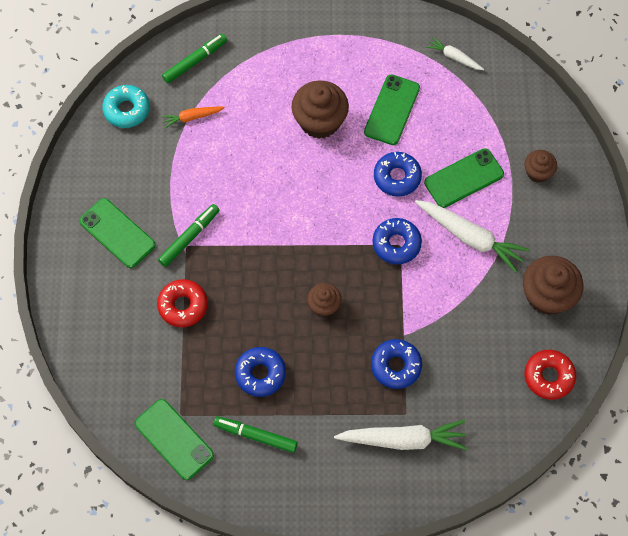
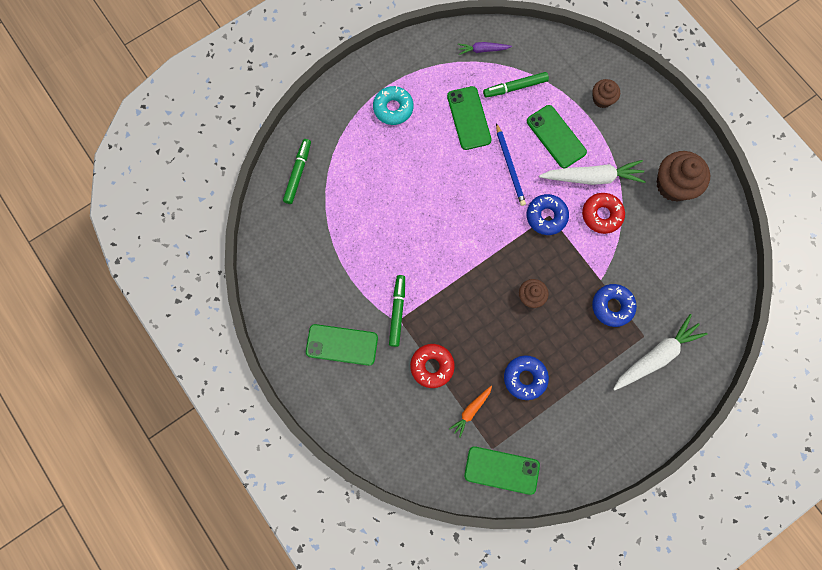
camera: 35 degrees left, 10 degrees up
(127, 110) = (275, 244): turquoise donut -> turquoise donut (393, 108)
(192, 117) = (329, 218): orange carrot -> orange carrot (471, 410)
(255, 436) = (556, 426): green marker -> green marker (515, 87)
(320, 121) = (424, 160): brown cupcake -> none
(397, 177) = (510, 166): blue donut -> blue pencil
(454, 57) = (482, 50): white carrot -> purple carrot
(464, 178) = (556, 137): green phone -> green phone turned 60 degrees counterclockwise
(548, 376) = (716, 242): red donut -> red donut (601, 215)

